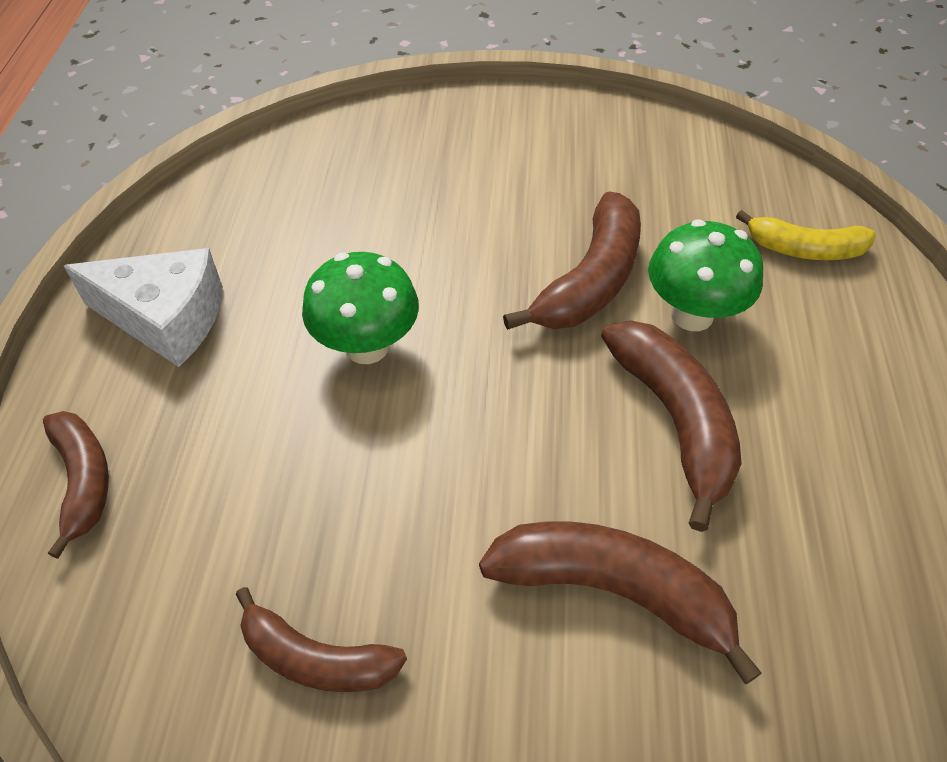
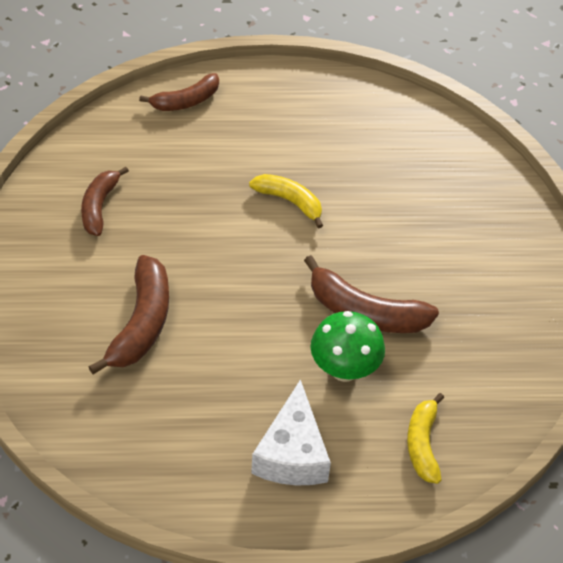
camera: 80 degrees right, 0 degrees up
(166, 319) = (296, 108): white cheese -> white cheese (292, 454)
(367, 347) = (289, 201): green mushroom -> yellow banana
(674, 421) = (255, 355): brown banana -> none

